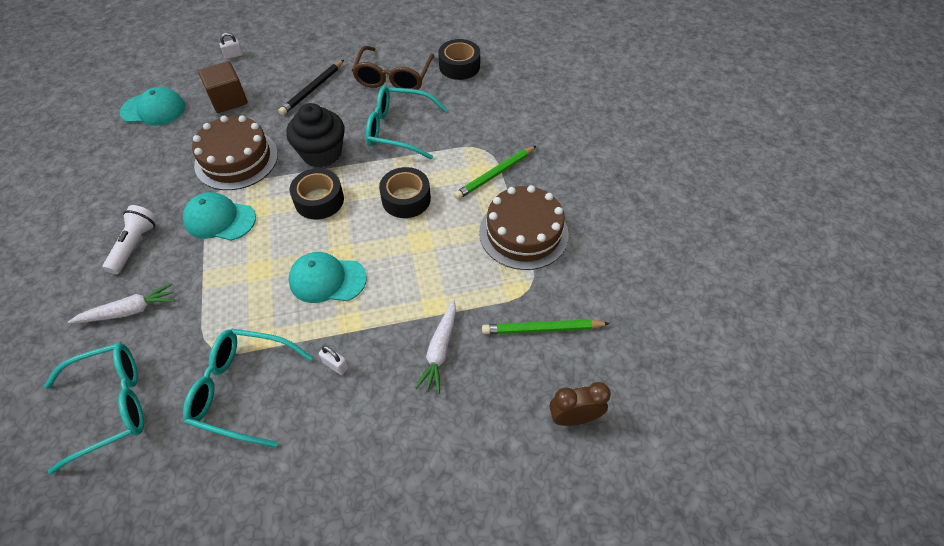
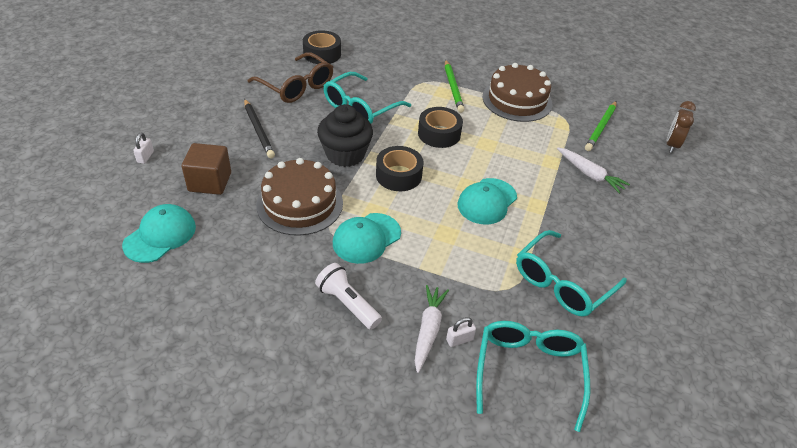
camera: 60 degrees left, 10 degrees down
(335, 365) = (571, 226): white padlock -> white padlock (459, 340)

